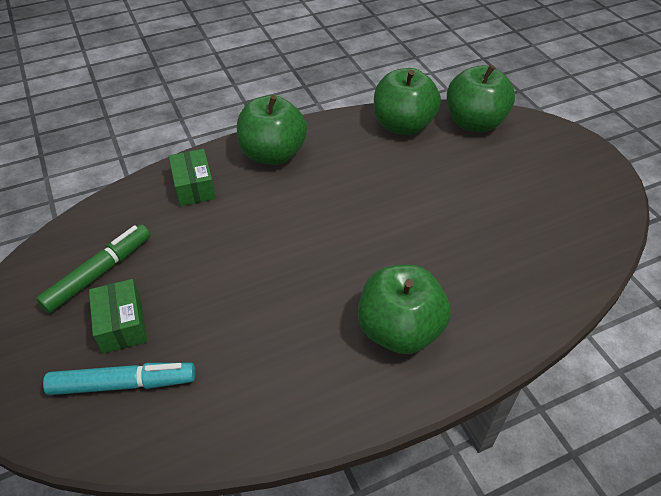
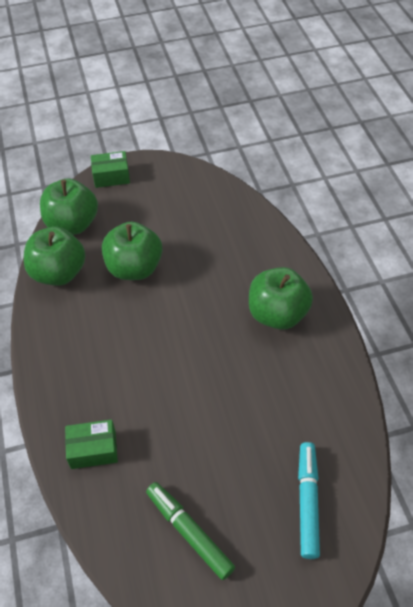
camera: 80 degrees left, 5 degrees up
(122, 324) = (250, 507): green box -> green box (111, 176)
(273, 154) = (66, 378): green apple -> green apple (134, 268)

